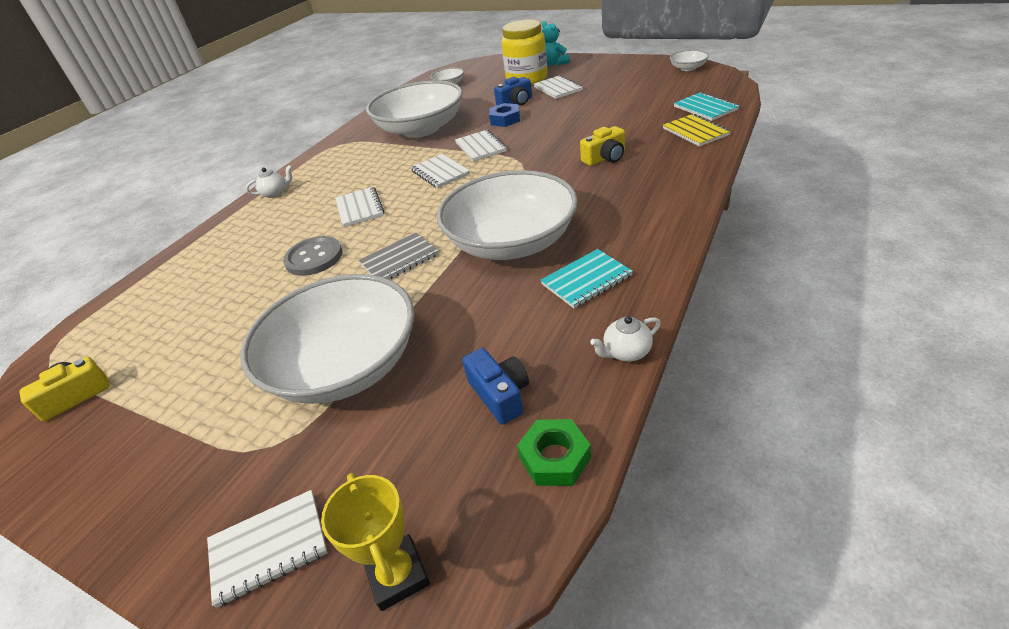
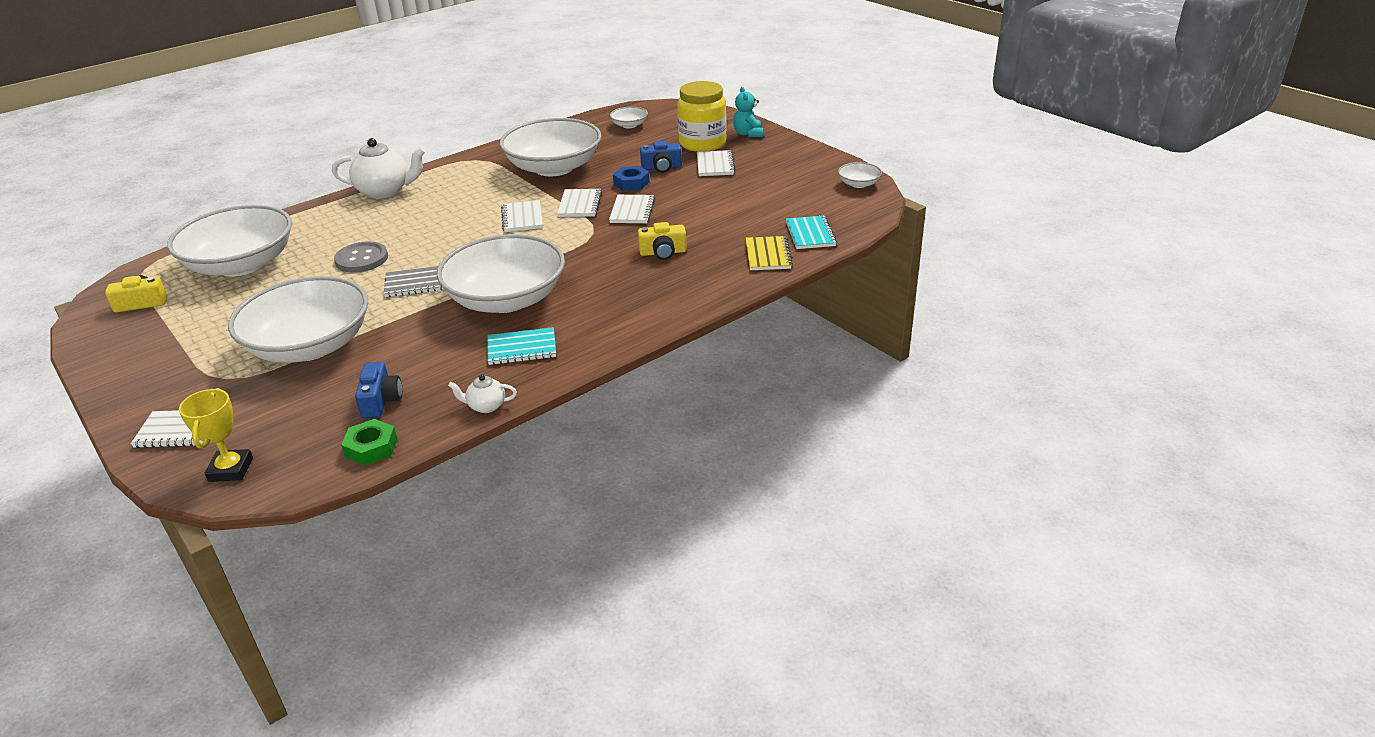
camera: 20 degrees right, 5 degrees down
(175, 309) = (241, 264): none -> white bowl
(275, 193) = (385, 191): white teapot -> white teapot, size x2.04
(359, 208) = (431, 229): white notebook -> white notebook (632, 211)

